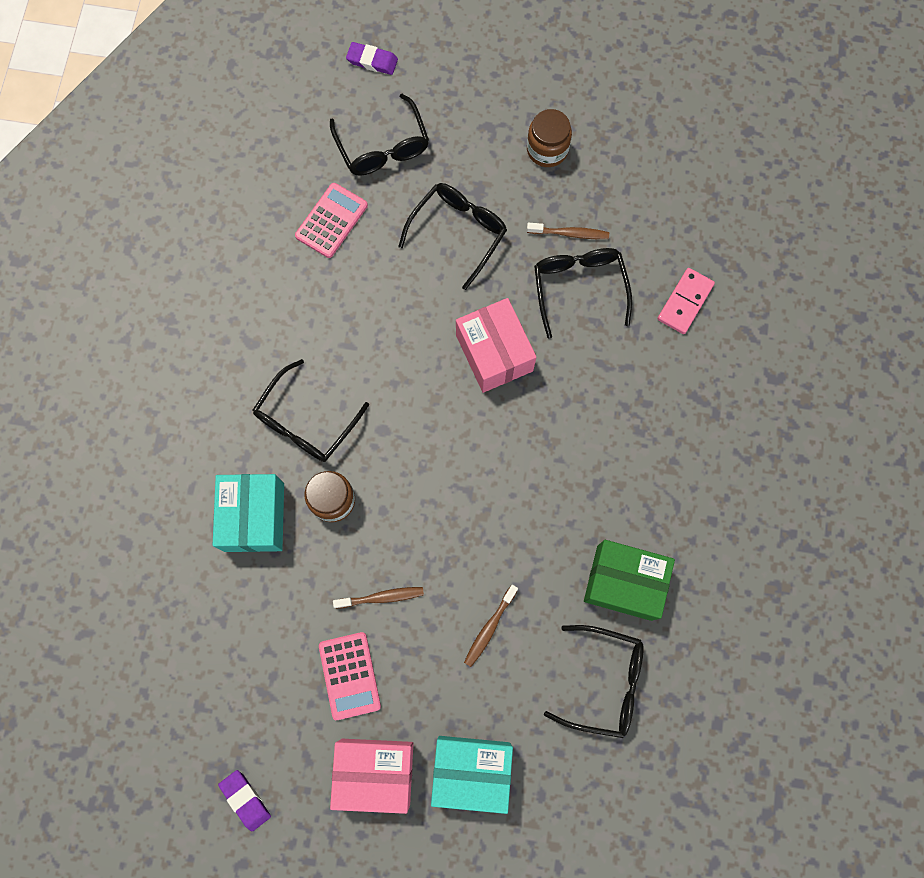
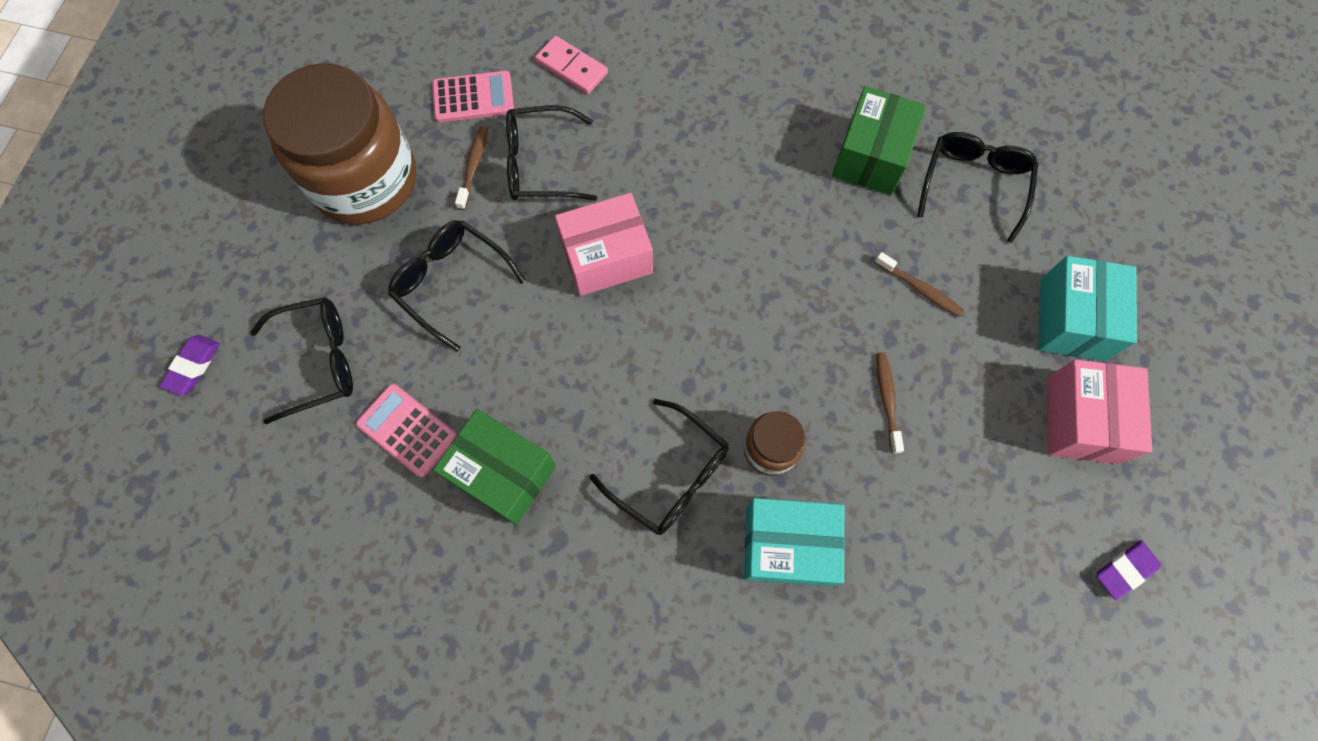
camera: 85 degrees left, 5 degrees down
(301, 295) = (502, 473): none -> green box
(349, 675) = (977, 441): pink calculator -> pink calculator (473, 97)
(547, 149) = (364, 179): brown jar -> brown jar, size x2.21

